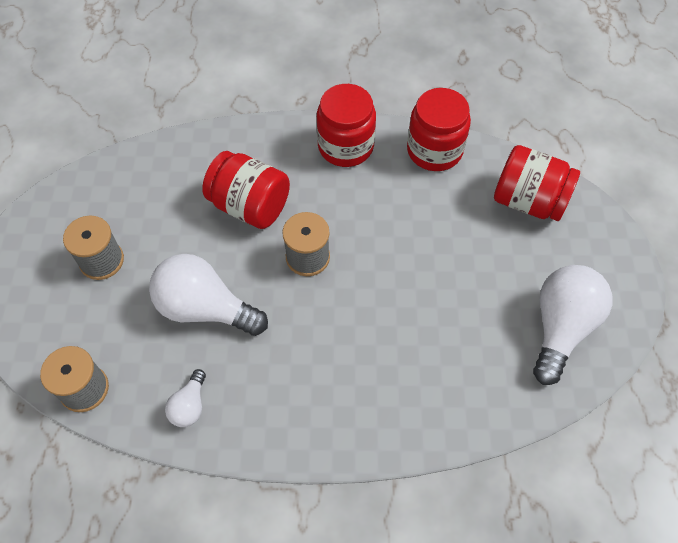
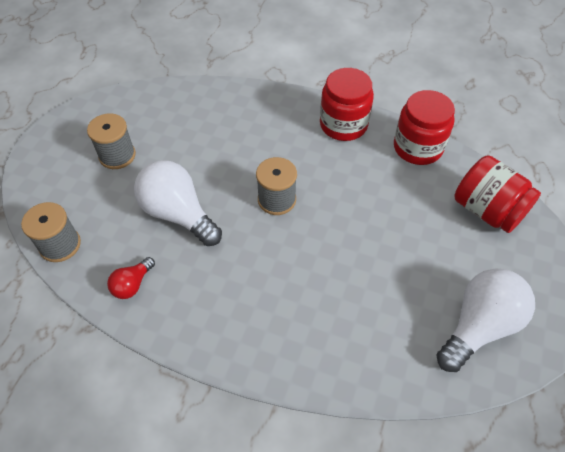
camera: 20 degrees right, 5 degrees down
(190, 406) = (132, 284): white light bulb -> red light bulb
(250, 206) = (247, 148): red jar -> none

